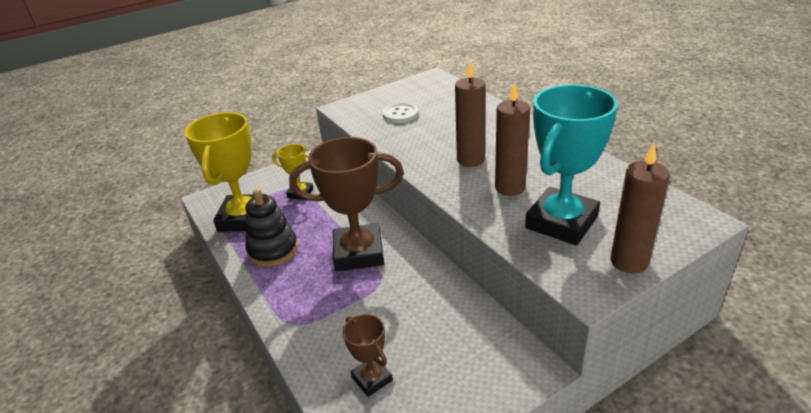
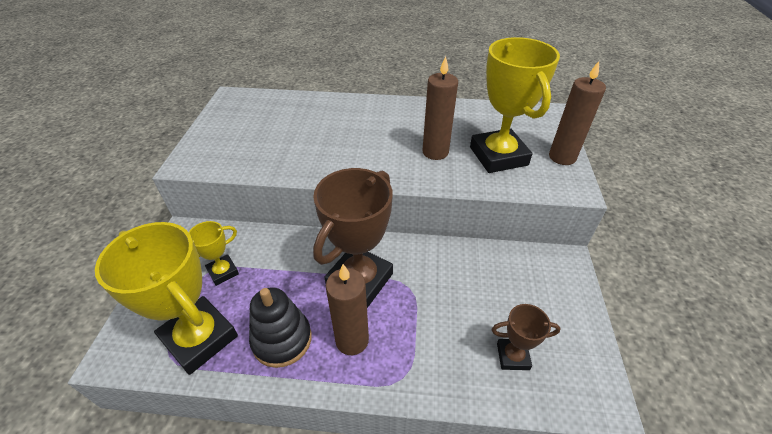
camera: 55 degrees left, 10 degrees up
(400, 114) = (258, 141): white button -> none
(470, 160) = (378, 148): brown candle -> brown candle (352, 340)
(561, 222) = (498, 156): turquoise trophy -> yellow trophy

